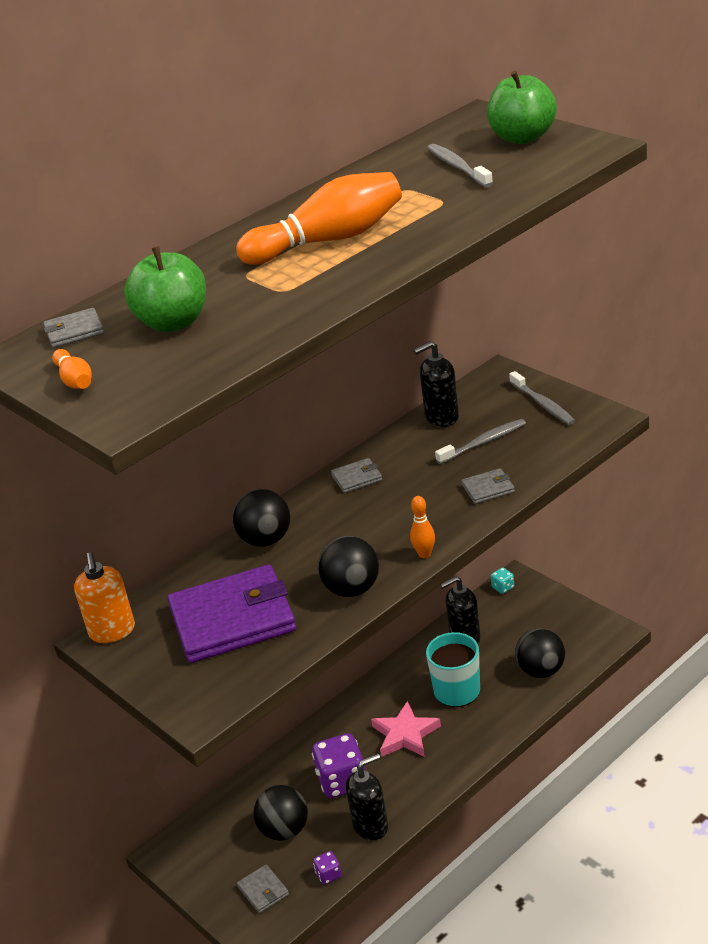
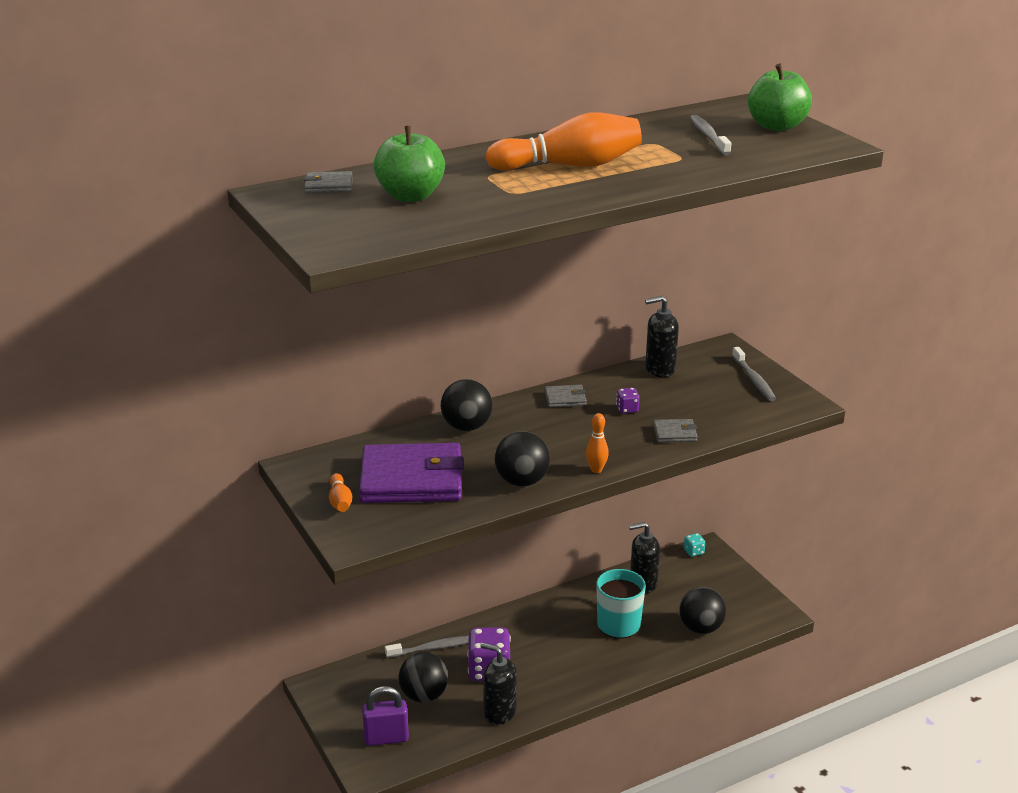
camera: 10 degrees right, 5 degrees down
(75, 380) = (310, 218): orange bowling pin -> orange bowling pin (340, 501)
(112, 631) = (309, 464): orange soap dispenser -> none
(263, 891) = (386, 738): grey wallet -> purple padlock
(328, 875) = (447, 741): purple dice -> purple dice (627, 409)
(371, 826) = (499, 712): black soap dispenser -> black soap dispenser turned 135 degrees counterclockwise
(405, 734) = (559, 648): pink star -> none
(483, 442) = (687, 397): grey toothbrush -> grey toothbrush (432, 648)

